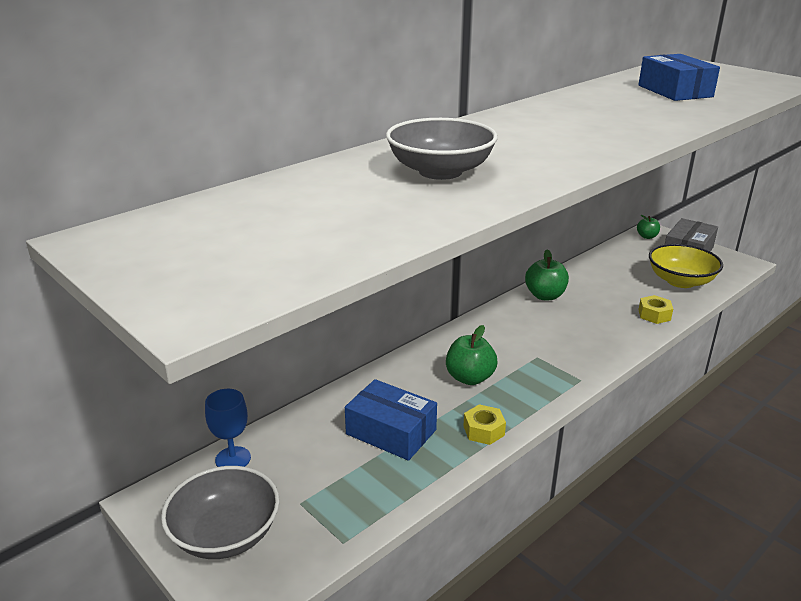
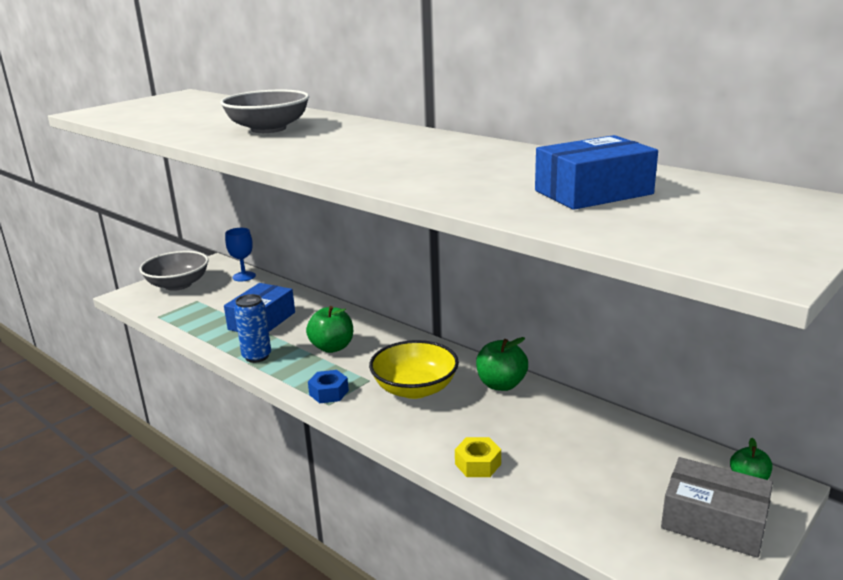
camera: 85 degrees right, 5 degrees down
(483, 430) = (257, 356): yellow nut -> blue can
(560, 380) = (329, 393): none -> blue nut
(680, 281) = (592, 500): yellow bowl -> yellow bowl (415, 389)

